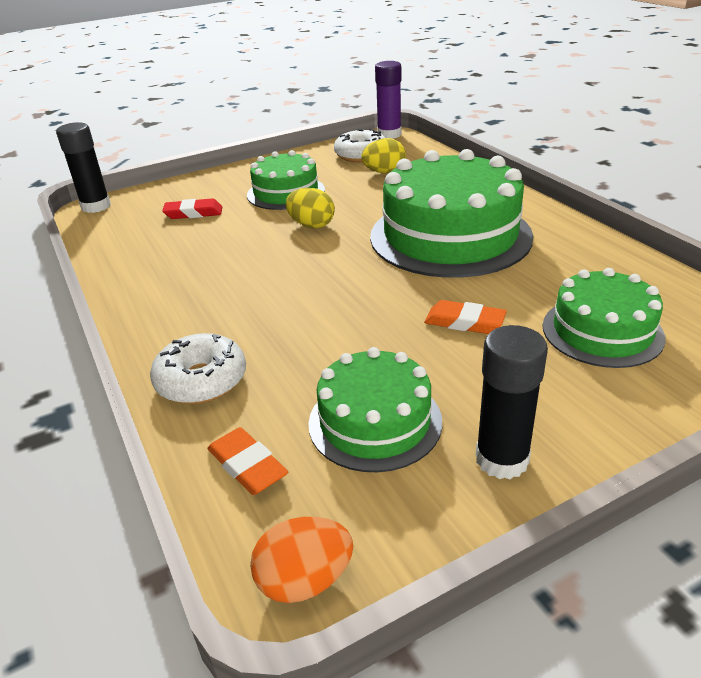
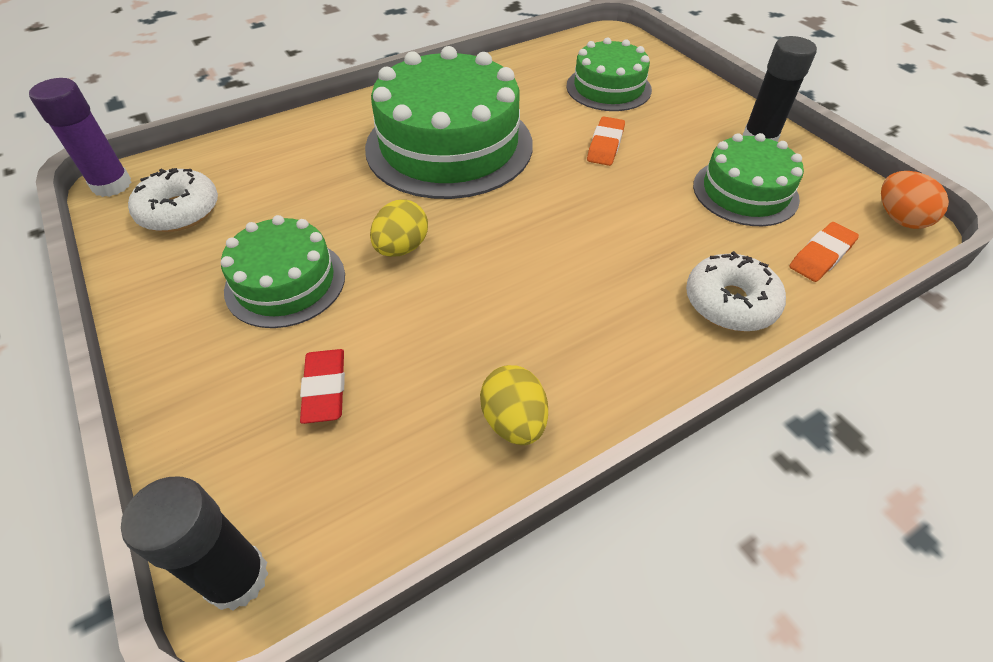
camera: 95 degrees left, 15 degrees up
(384, 172) = (257, 189): yellow egg -> yellow egg (514, 421)

